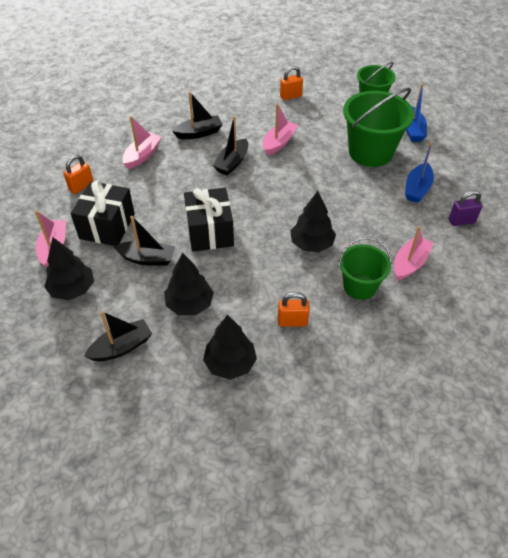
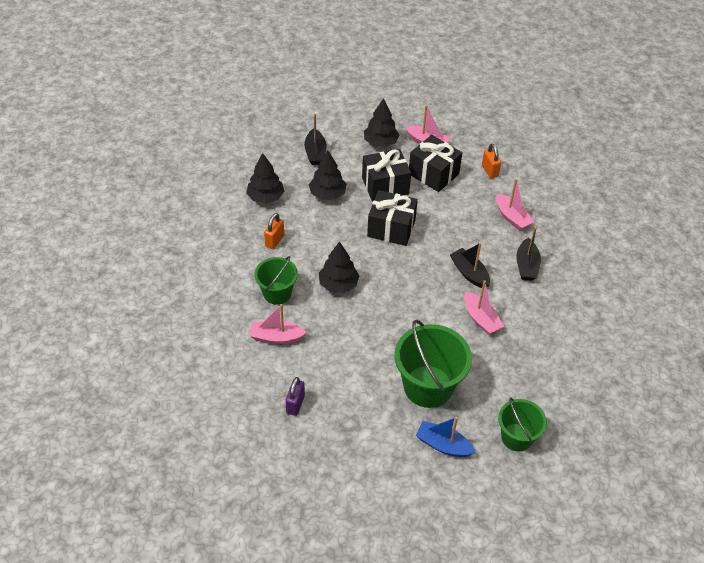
camera: 115 degrees right, 0 degrees up
(147, 259) = (385, 186): black boat -> black gift
(290, 96) = (556, 363): orange padlock -> none
(409, 263) = (276, 337): pink boat -> pink boat turned 120 degrees clockwise
(417, 189) = (355, 395): blue boat -> none

